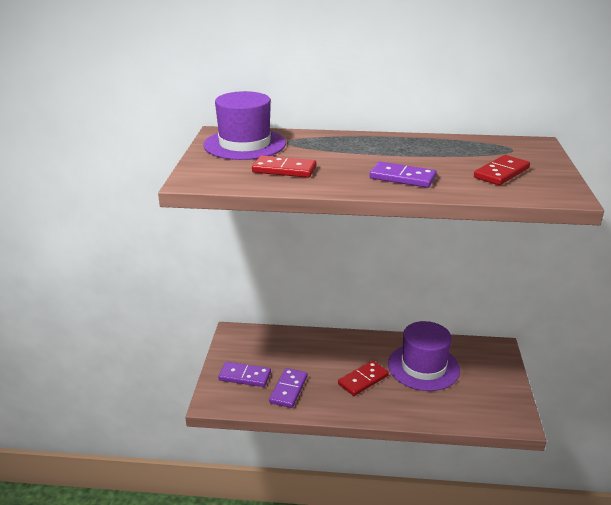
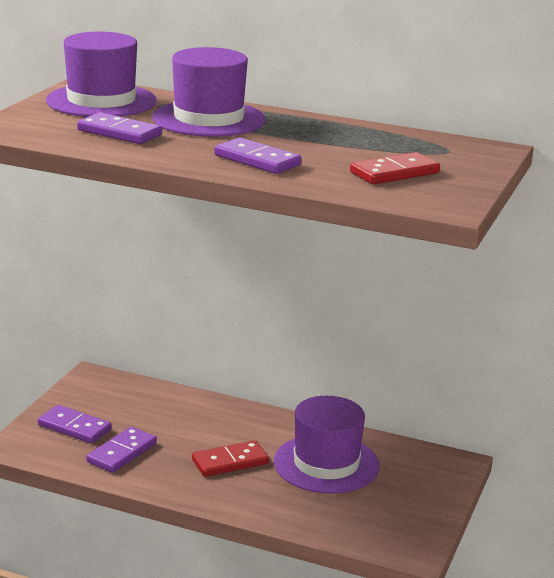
camera: 15 degrees right, 5 degrees down
(284, 169) = (119, 132): red domino -> purple domino
(333, 148) = (208, 119): none -> purple hat

